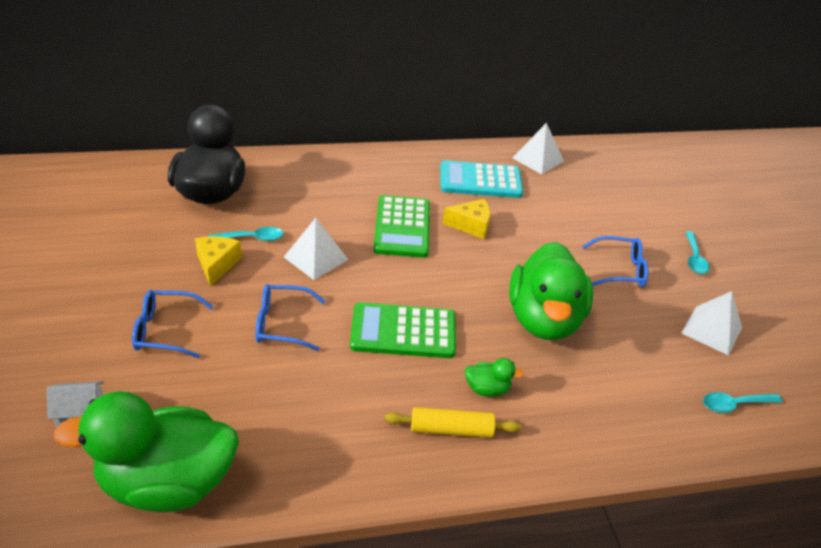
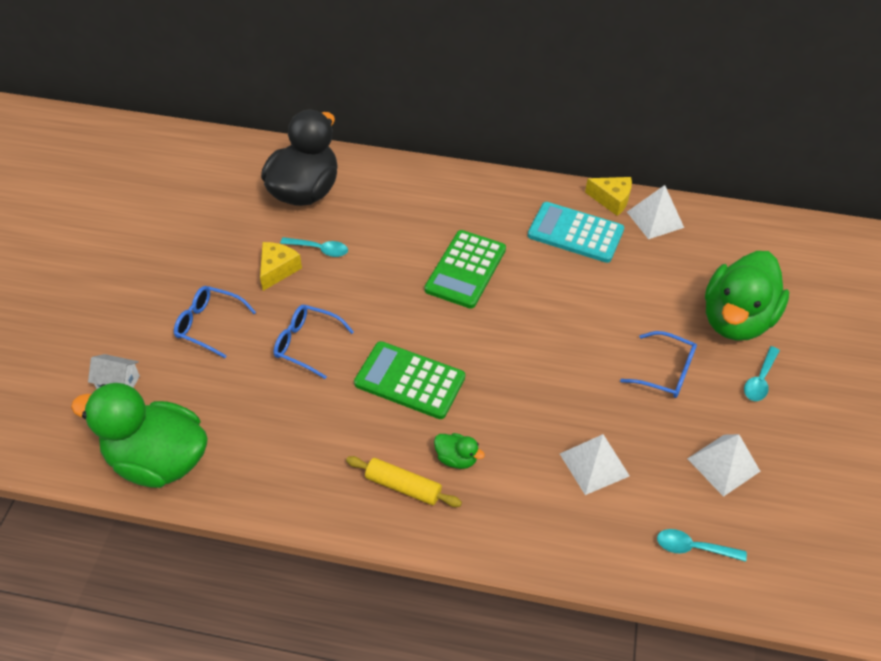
camera: 25 degrees right, 10 degrees up
(316, 258) = (367, 284): white pyramid -> white pyramid (594, 464)
(471, 225) = (536, 283): yellow cheese -> yellow cheese (611, 200)
(544, 319) = (551, 405): green duck -> green duck (736, 320)

